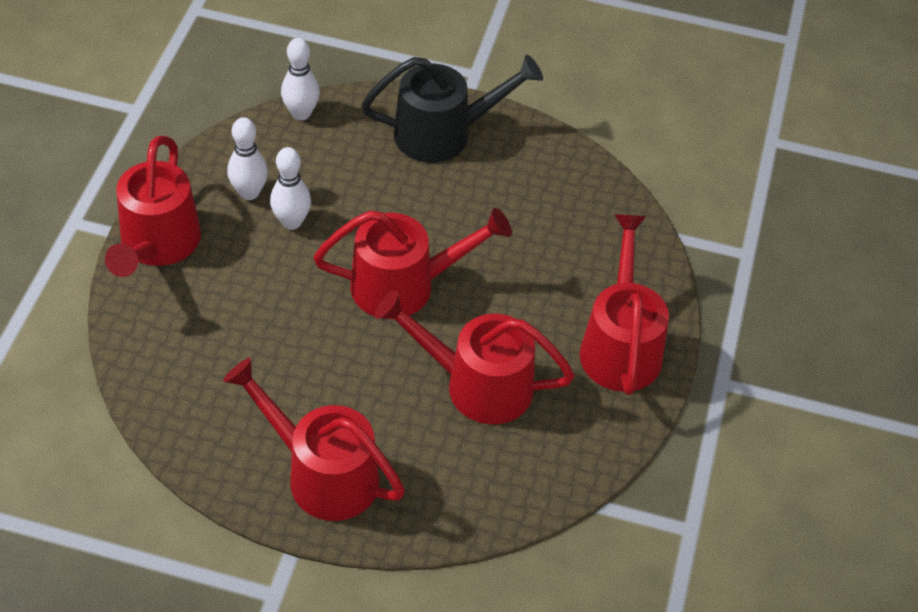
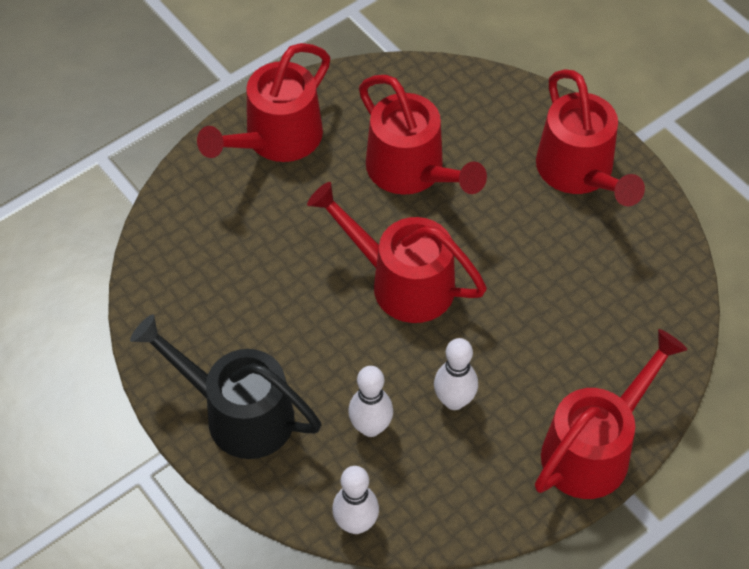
camera: 140 degrees left, 5 degrees up
(249, 192) = (472, 456): white bowling pin -> white bowling pin (370, 427)

